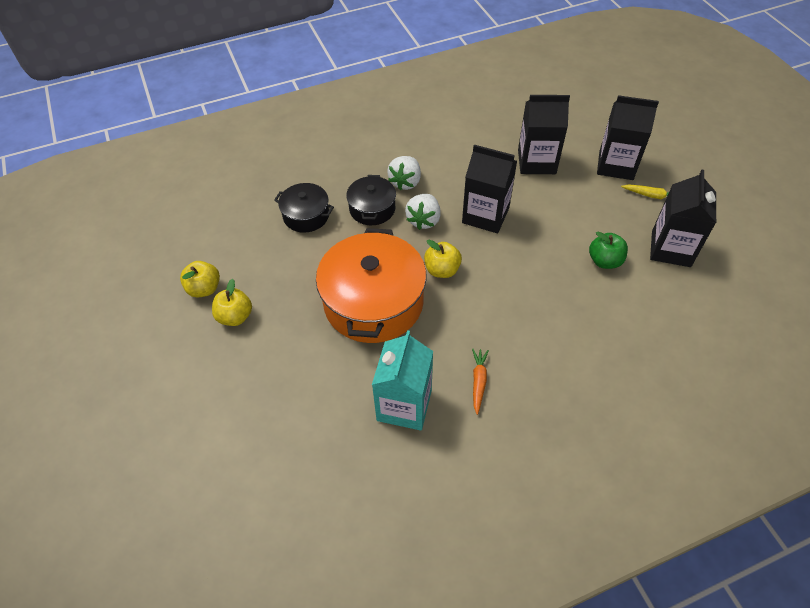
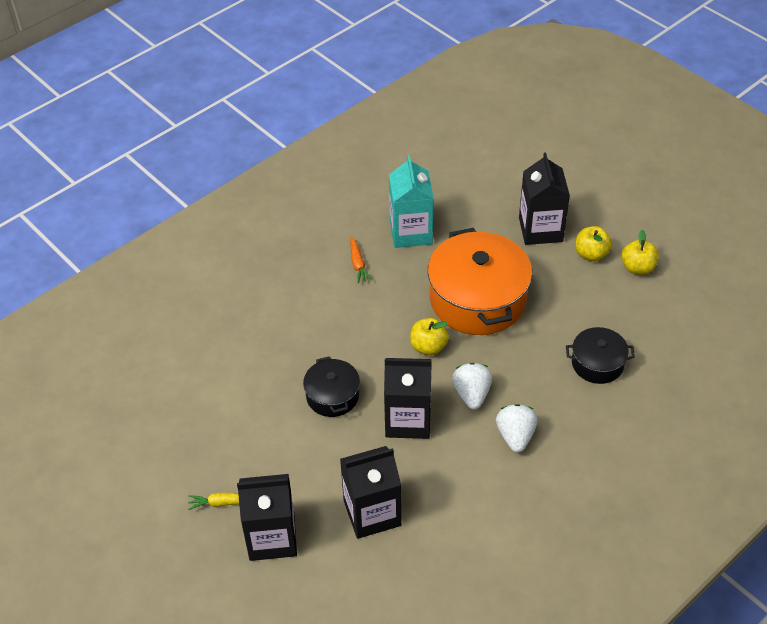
camera: 160 degrees right, 5 degrees down
(372, 209) = (533, 392): black pot -> black pot (332, 396)
(604, 261) = (268, 403): green apple -> none
(671, 249) = (199, 437): black carton -> black carton (540, 229)

